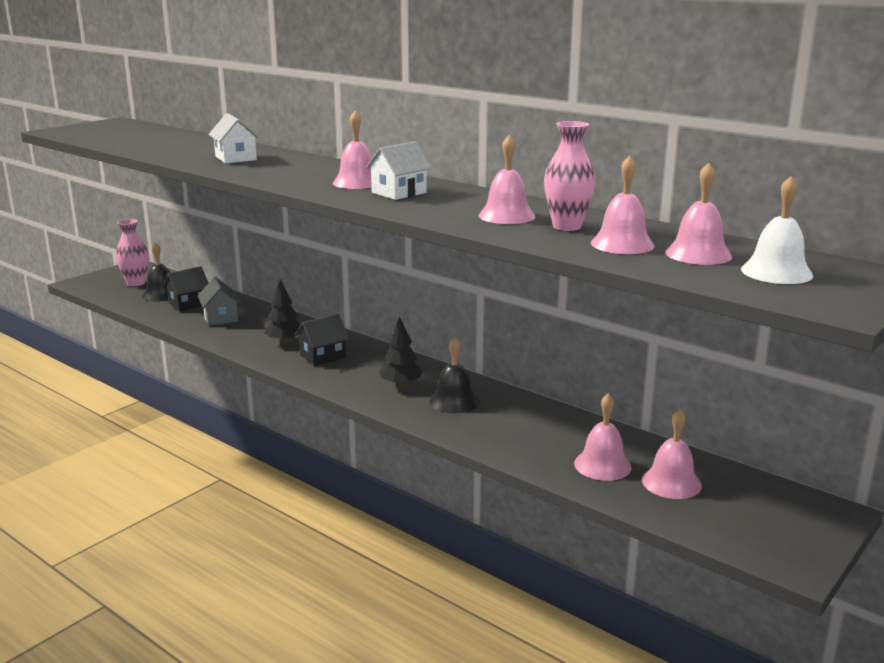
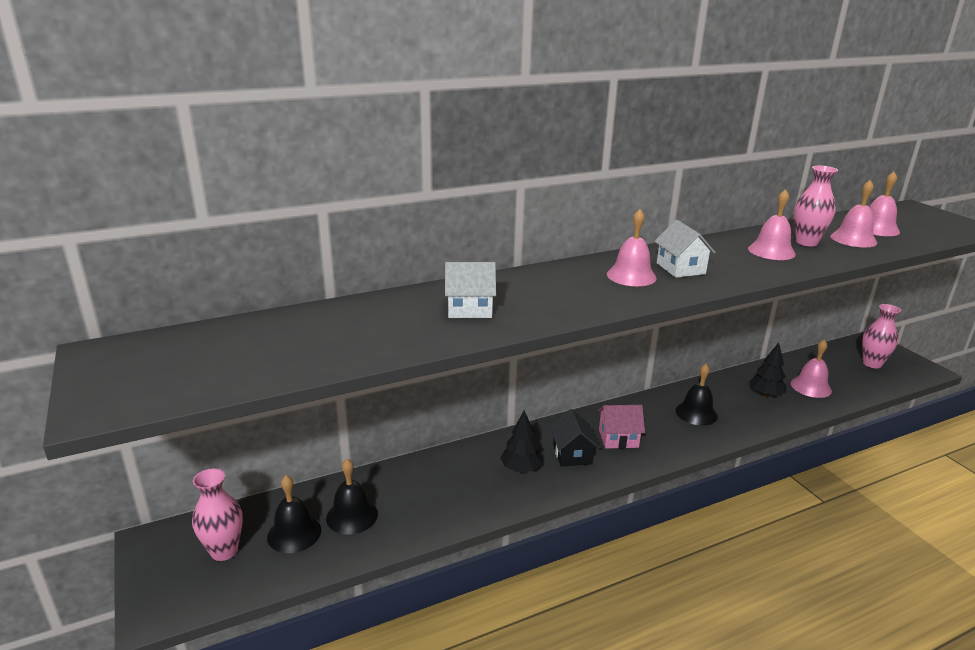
camera: 65 degrees left, 5 degrees up
(188, 304) = (352, 515): black house -> black bell
(220, 318) = (419, 498): grey house -> none
(366, 371) = (618, 438): none -> pink house
(400, 385) = (655, 429): black tree -> black tree (765, 394)
(671, 482) = (836, 372): pink bell -> none
(744, 512) = (872, 364): none -> pink vase
(776, 272) = (913, 223): white bell -> none

